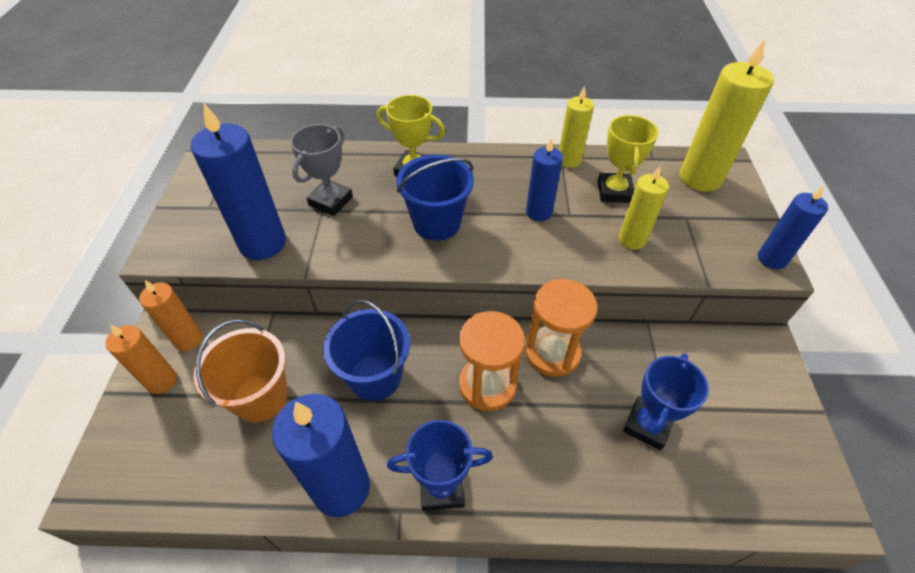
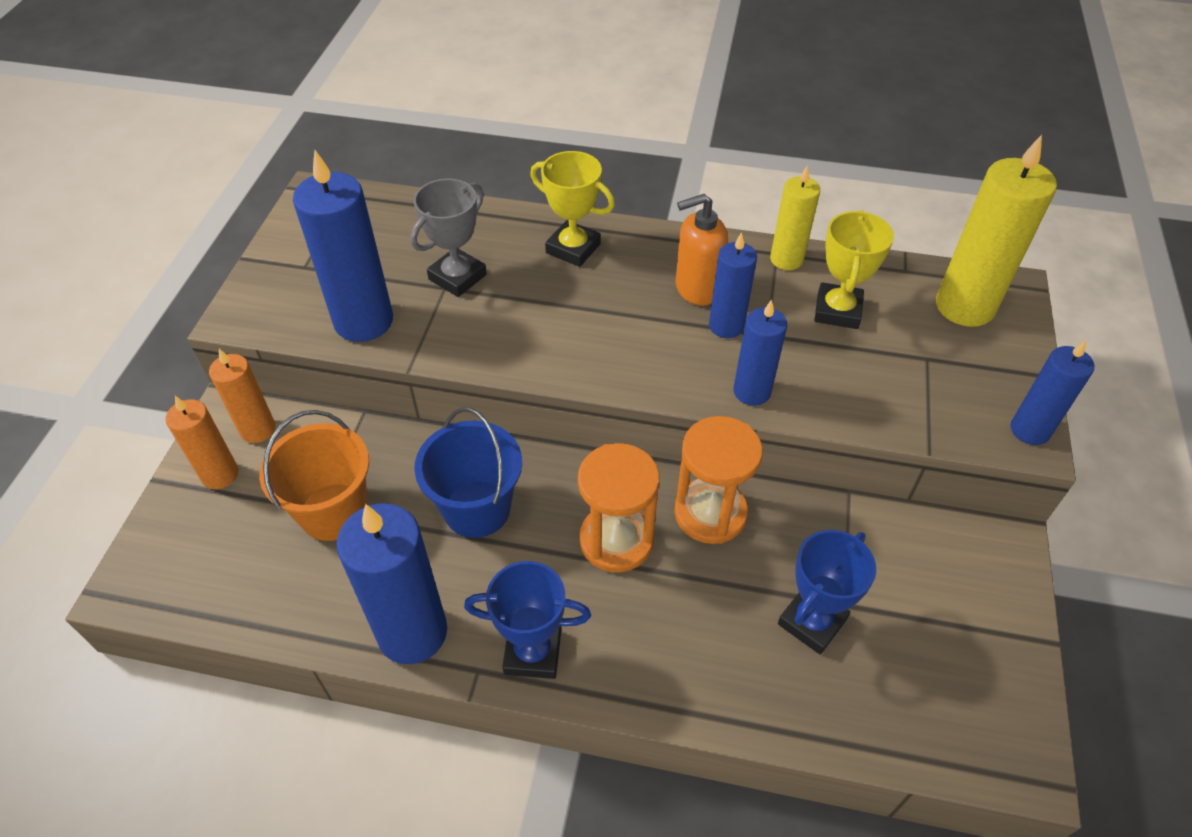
camera: 10 degrees right, 0 degrees up
(437, 223) = (588, 323): blue bucket -> none
(511, 188) = (696, 289): none -> orange soap dispenser
(569, 257) = (752, 391): none -> blue candle
(632, 240) = (842, 379): yellow candle -> none

